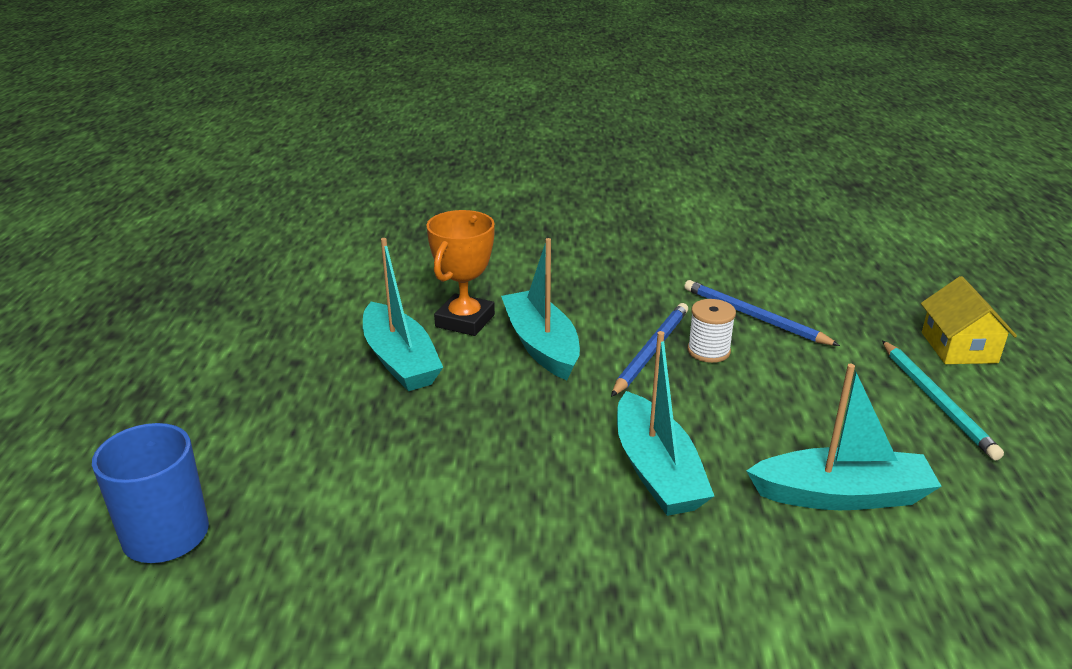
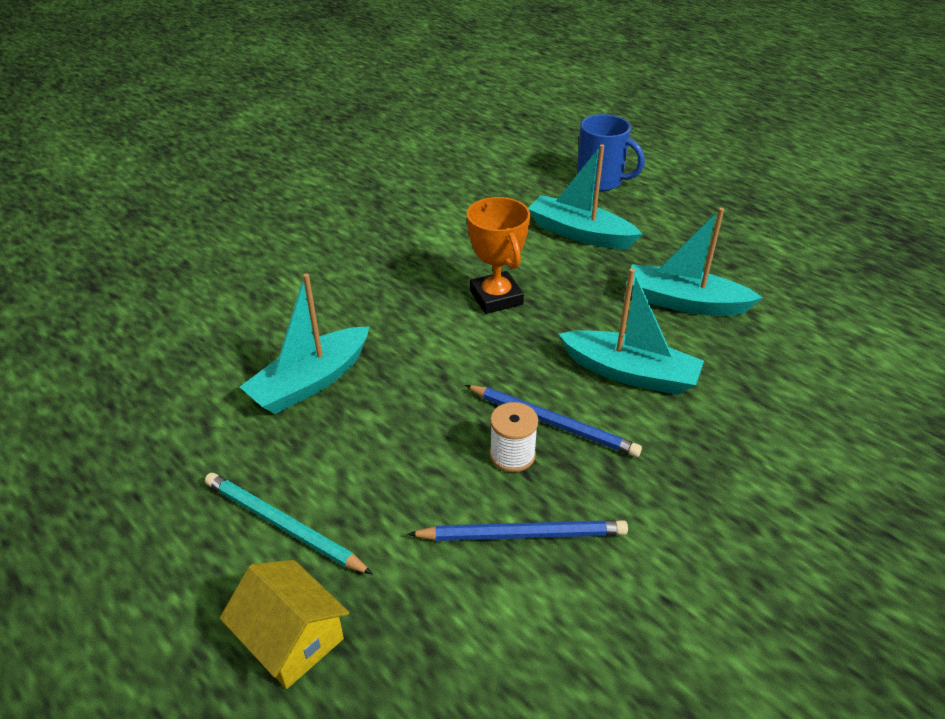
camera: 135 degrees right, 10 degrees up
(465, 321) = (713, 358): orange trophy -> orange trophy (496, 297)
(651, 351) = (552, 423): blue pencil -> blue pencil turned 45 degrees counterclockwise
(656, 471) = (435, 330): turquoise boat -> turquoise boat (579, 233)

